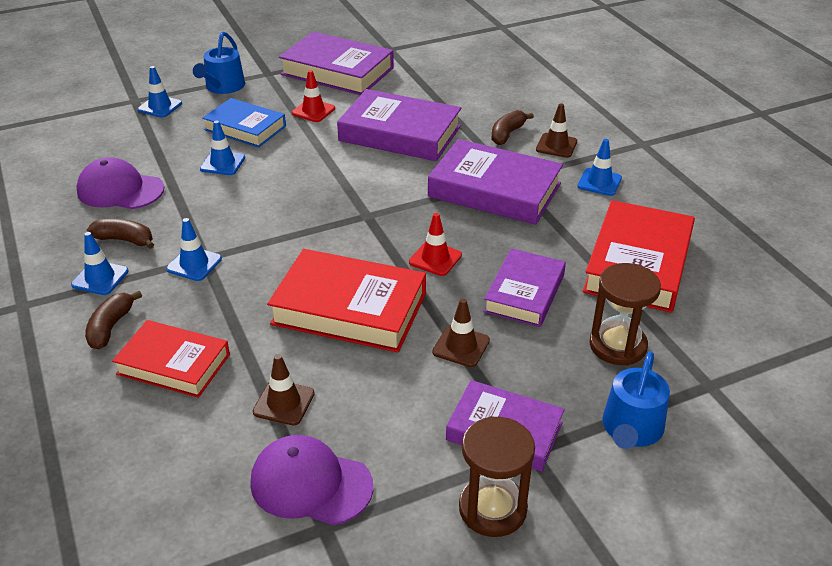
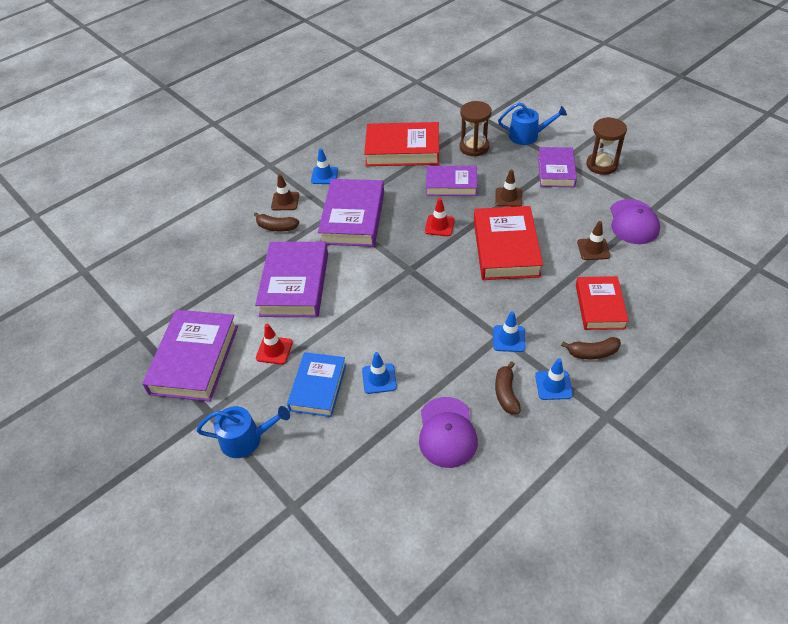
camera: 105 degrees left, 10 degrees up
(160, 107) = (300, 475): blue traffic cone -> none

